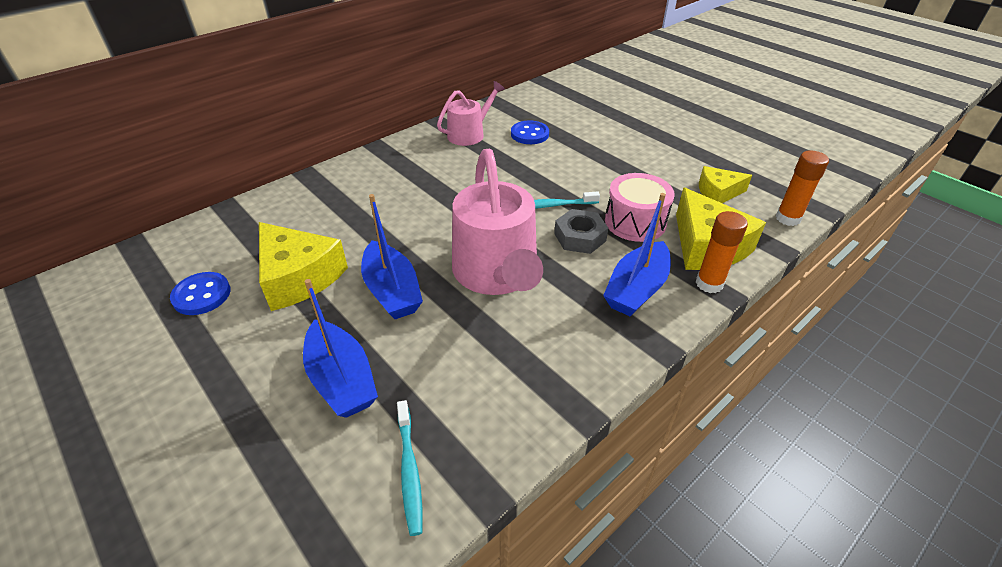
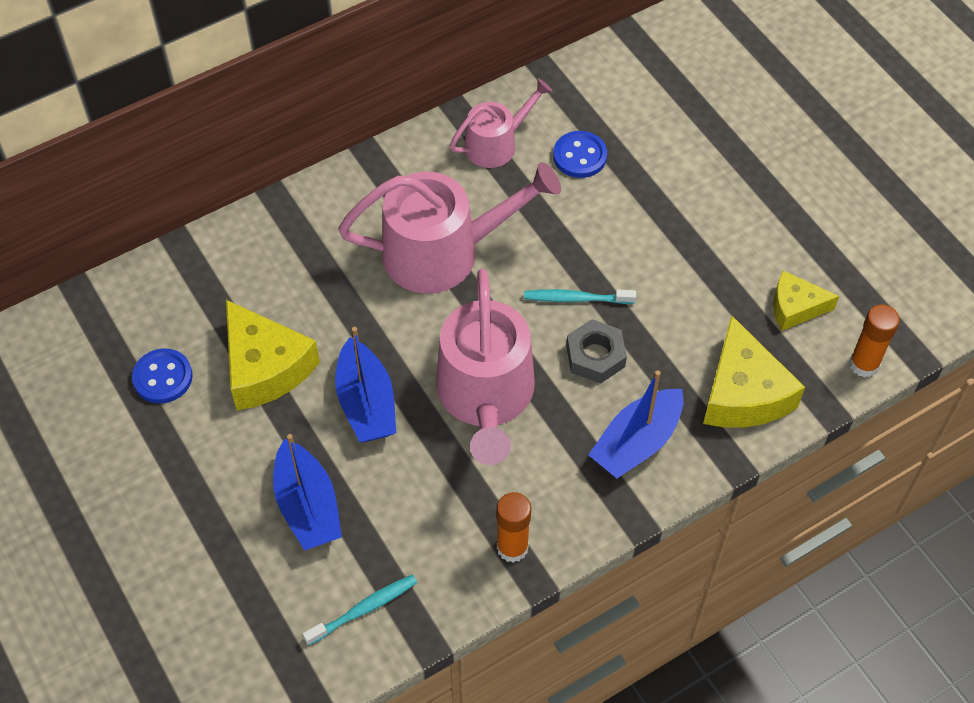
camera: 10 degrees right, 15 degrees up
(409, 471) = (364, 609): turquoise toothbrush -> turquoise toothbrush turned 120 degrees counterclockwise
(442, 191) = (443, 252): none -> pink watering can
(635, 222) = (670, 342): pink drum -> none
(709, 284) = (722, 448): orange glue stick -> orange glue stick (512, 547)

